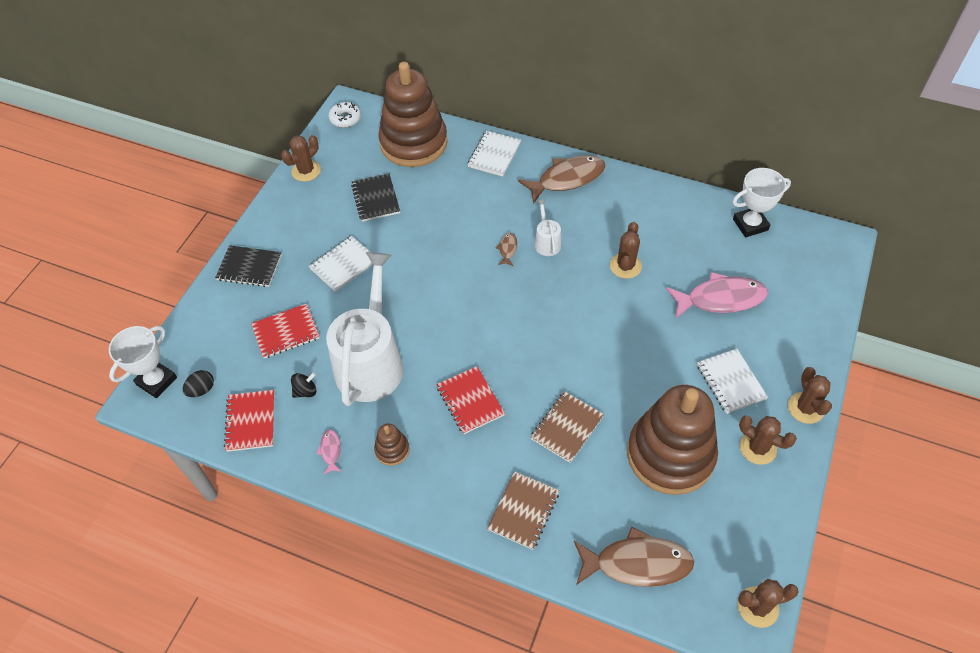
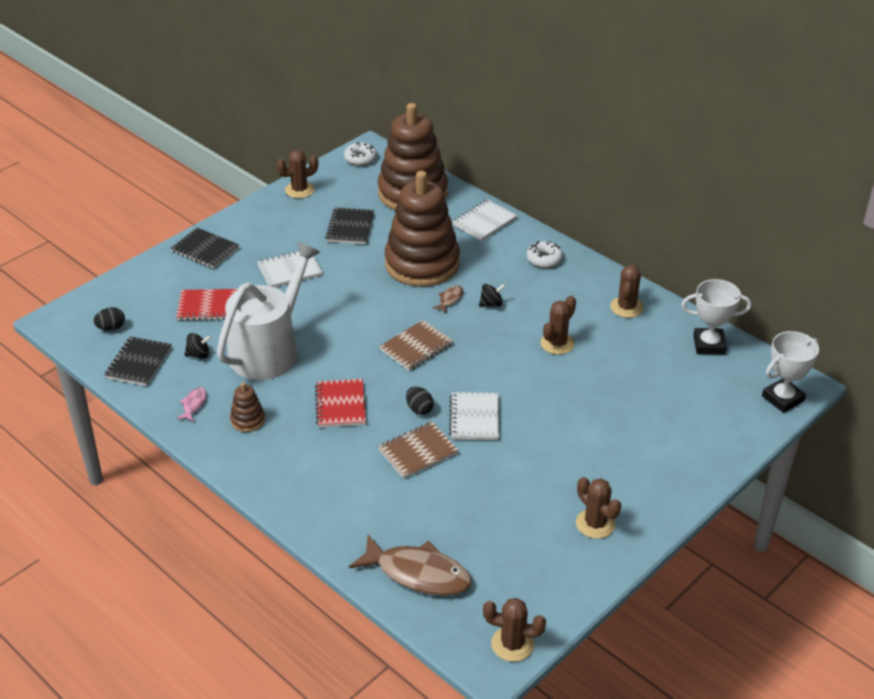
camera: 20 degrees right, 15 degrees down
(157, 381) = (78, 311): white trophy -> white trophy (782, 399)
(251, 421) = (138, 363): red notebook -> black notebook
(523, 511) = (337, 501): brown notebook -> brown notebook (416, 347)
(543, 380) = (419, 409): none -> black egg
(546, 242) = (491, 304): white watering can -> black spinning top
(567, 179) = (544, 259): brown fish -> white donut
(670, 454) = (504, 502): brown stacking toy -> brown stacking toy (422, 264)
(721, 299) = (637, 396): pink fish -> none
(730, 382) = (602, 464): white notebook -> white notebook (474, 418)
(805, 408) = (666, 507): brown cactus -> brown cactus (626, 307)

